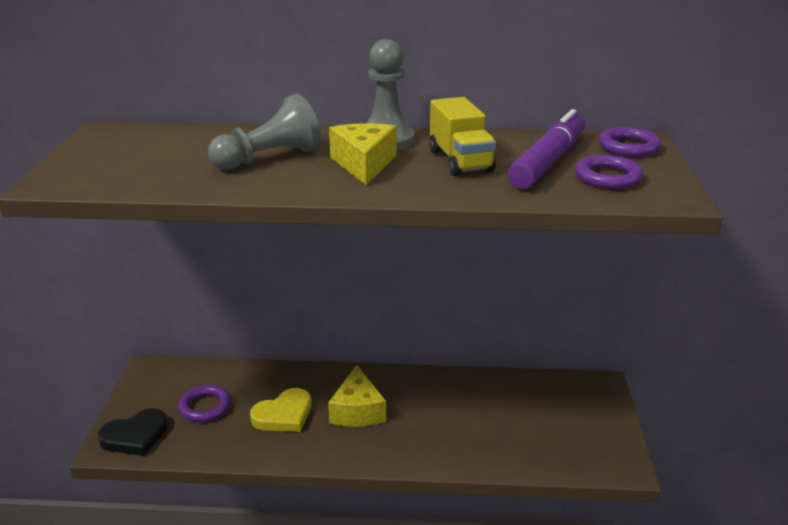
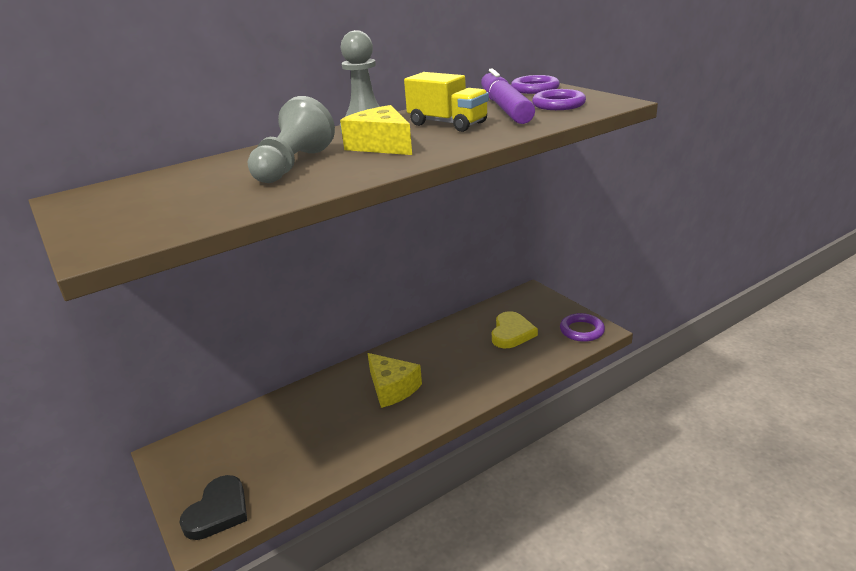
camera: 35 degrees left, 0 degrees up
(205, 407) = (259, 453): purple ring -> purple ring (582, 330)
(284, 415) = (337, 422): yellow heart -> yellow heart (511, 333)

